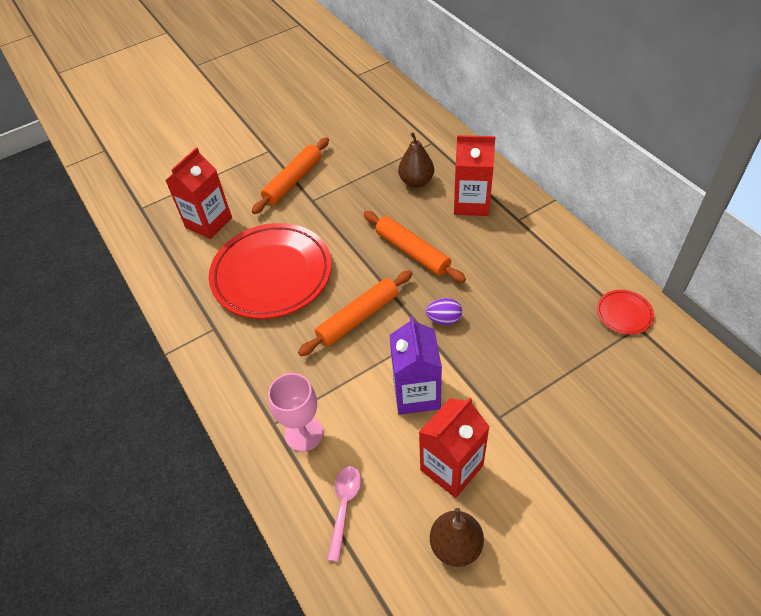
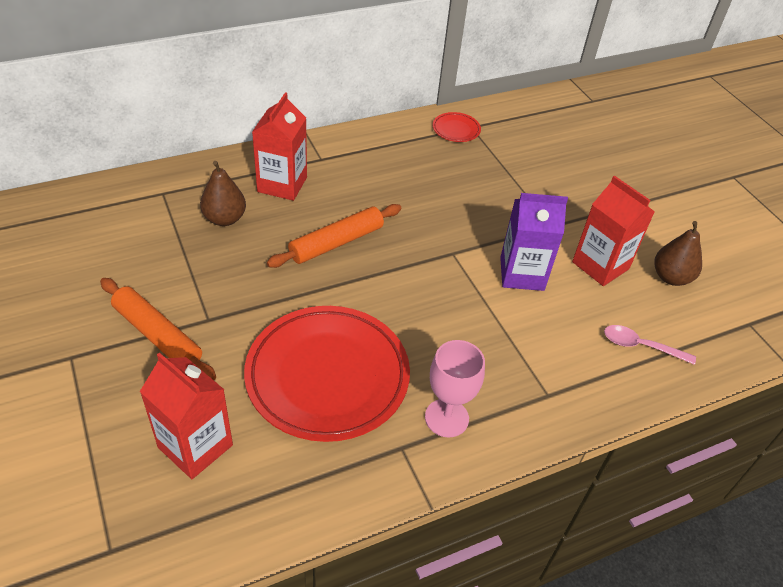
camera: 90 degrees left, 5 degrees down
(304, 433) = (561, 369): pink goblet -> pink goblet (446, 418)
(358, 318) = (418, 303): orange rolling pin -> none
(444, 319) = (436, 237): purple egg -> none

